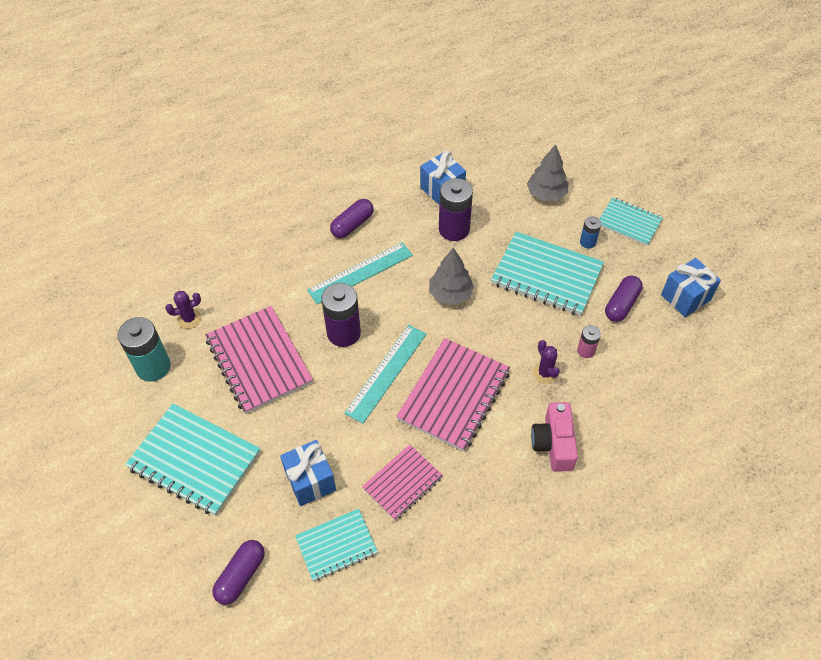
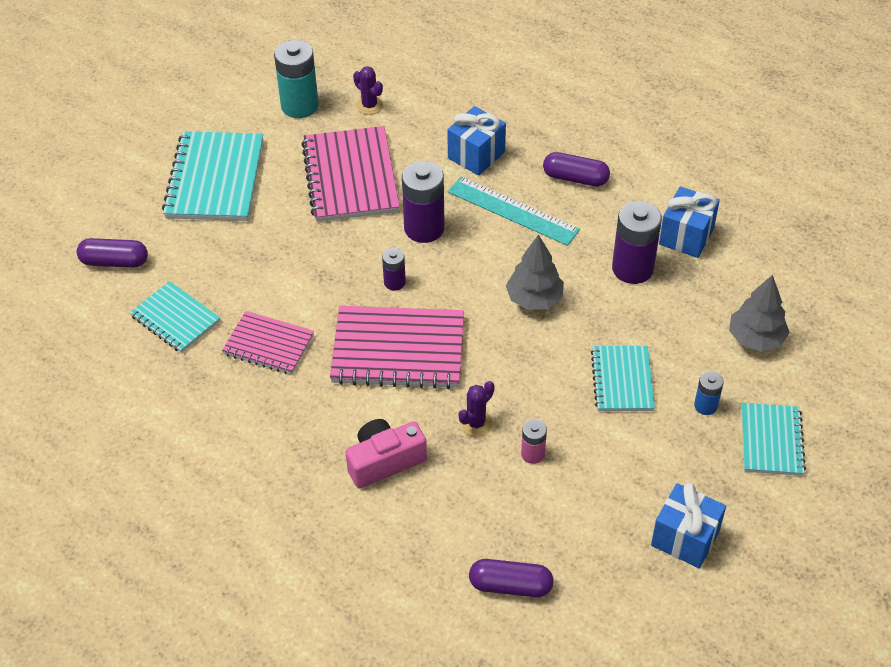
camera: 65 degrees right, 5 degrees down
(258, 361) = (350, 177): pink notebook -> pink notebook turned 45 degrees counterclockwise
(310, 481) = (235, 271): blue gift -> blue gift (476, 155)
(386, 373) = (394, 282): turquoise ruler -> purple battery
(546, 276) = (622, 380): turquoise notebook -> turquoise notebook, size x0.60
(621, 304) = (627, 471): purple capsule -> purple capsule (510, 586)

